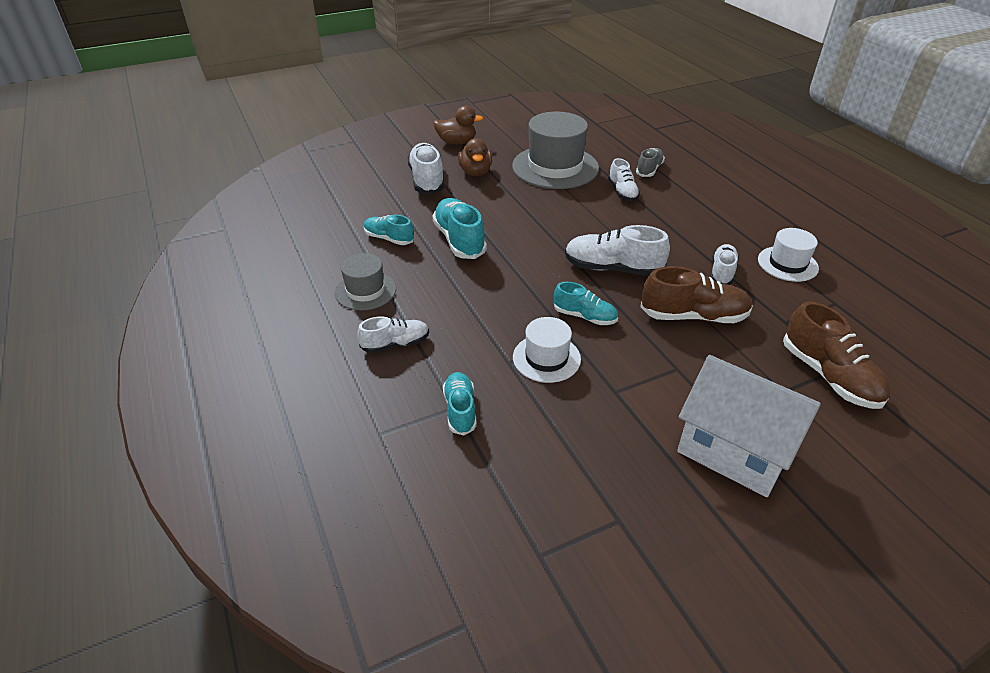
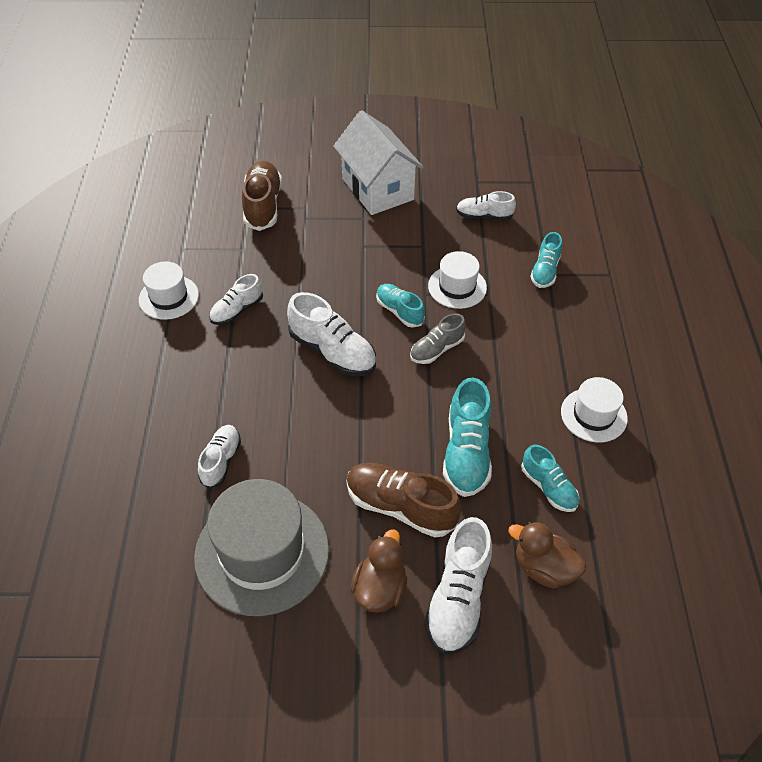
camera: 155 degrees left, 10 degrees up
(365, 291) = (593, 415): grey hat -> white hat
(395, 344) = (579, 343): white shoe -> white shoe (484, 216)
(456, 142) = (366, 697): brown duck -> brown duck (544, 568)
(649, 170) = (146, 492): grey shoe -> grey shoe (436, 349)
(693, 316) = (308, 279): brown shoe -> brown shoe (400, 507)

